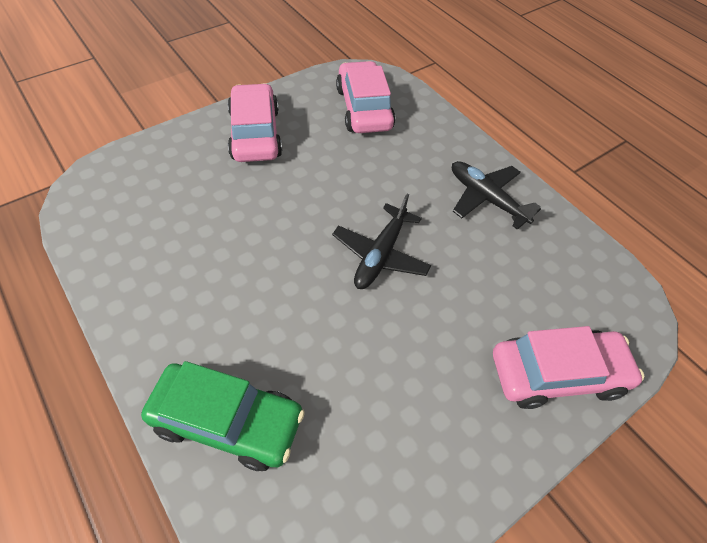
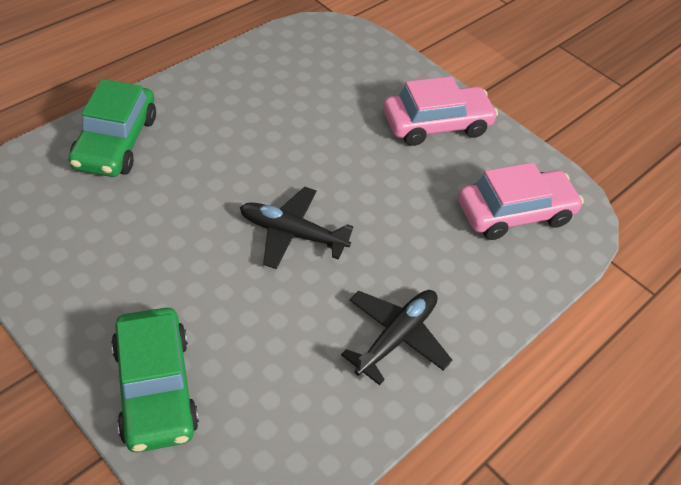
camera: 80 degrees right, 5 degrees down
(556, 373) = (155, 388): pink car -> green car

